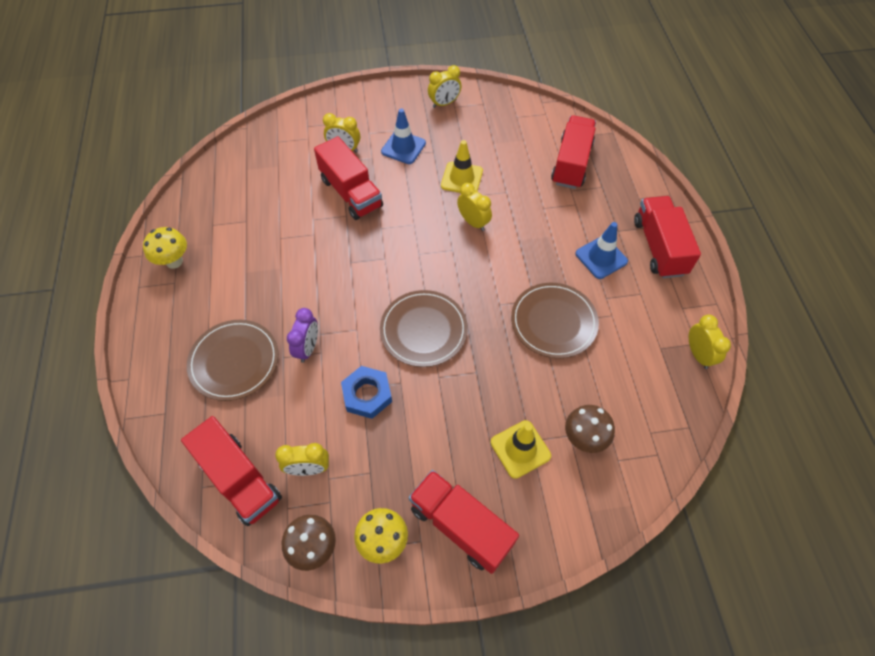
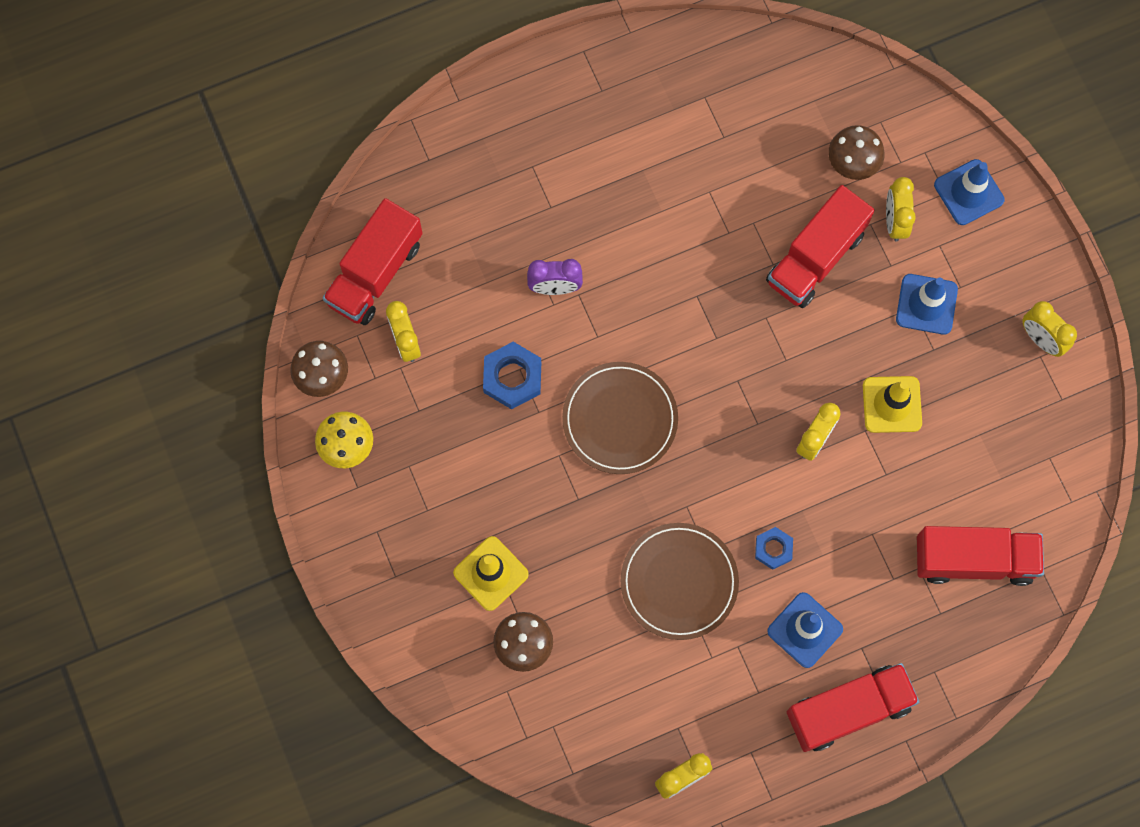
camera: 75 degrees right, 15 degrees up
(174, 261) = (632, 76): yellow mushroom -> none
(234, 361) = (513, 208): brown plate -> none
(298, 161) = (852, 165): none -> brown mushroom
(341, 113) = (968, 192): none -> blue traffic cone
(460, 526) = (384, 526): red truck -> none
(542, 261) = (773, 549): none -> blue nut

